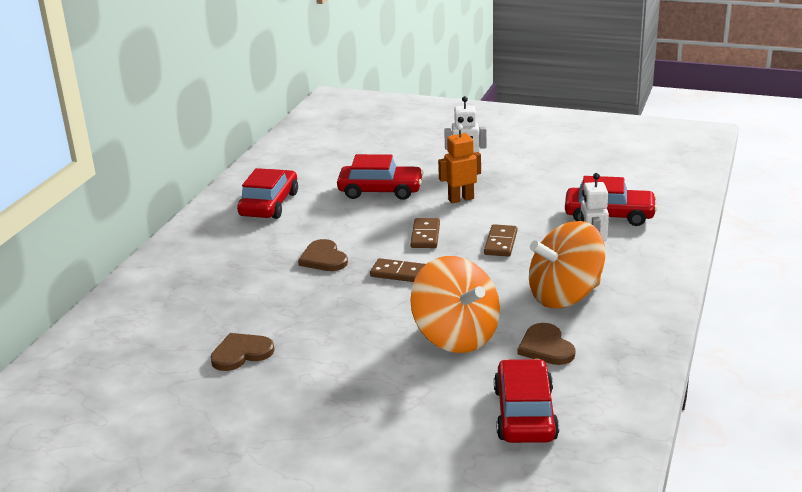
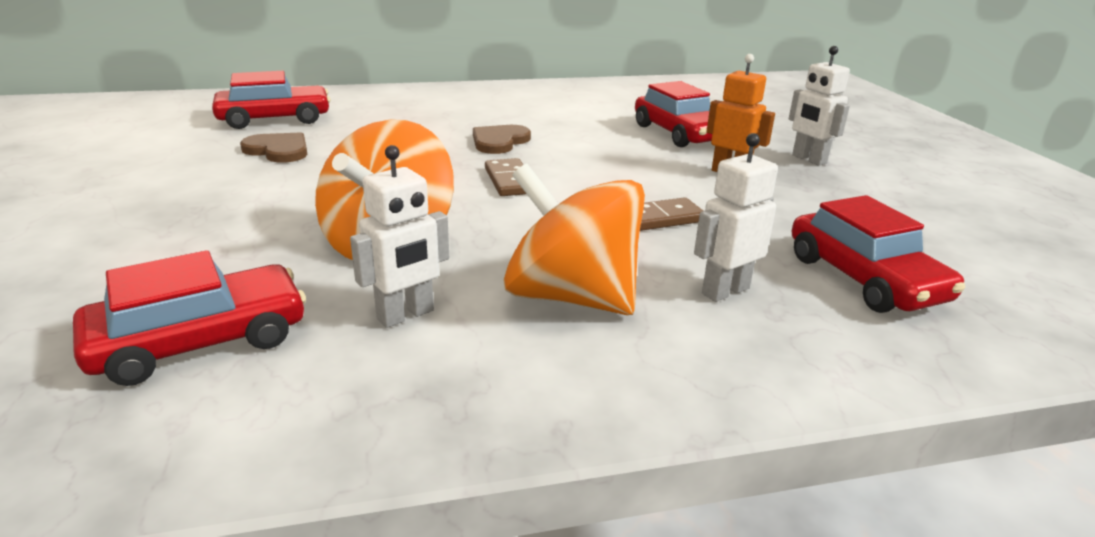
camera: 55 degrees right, 0 degrees up
(269, 204) = (576, 101): red car -> red car (275, 119)
(425, 235) = (614, 174): brown domino -> none
(546, 347) = (406, 315): brown heart -> white robot

